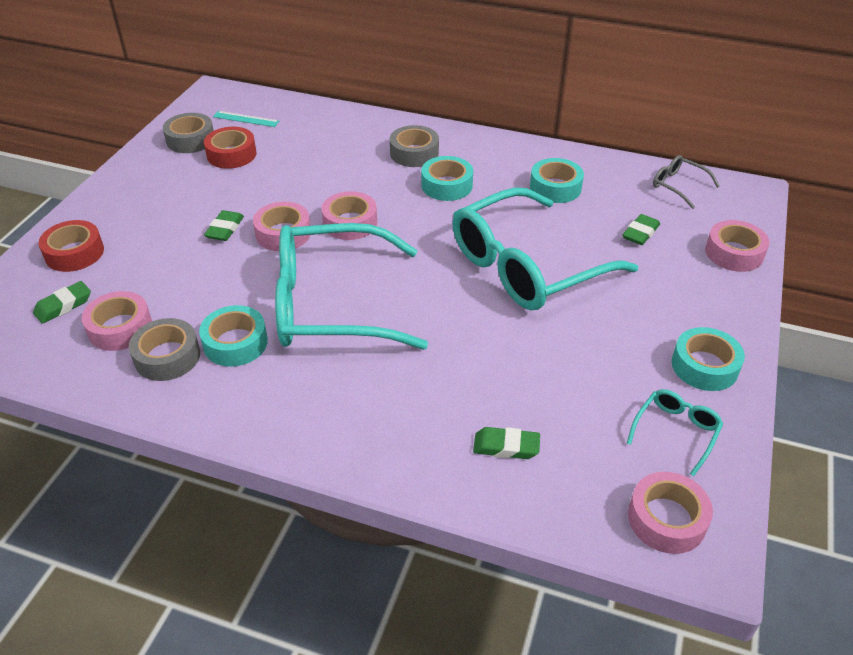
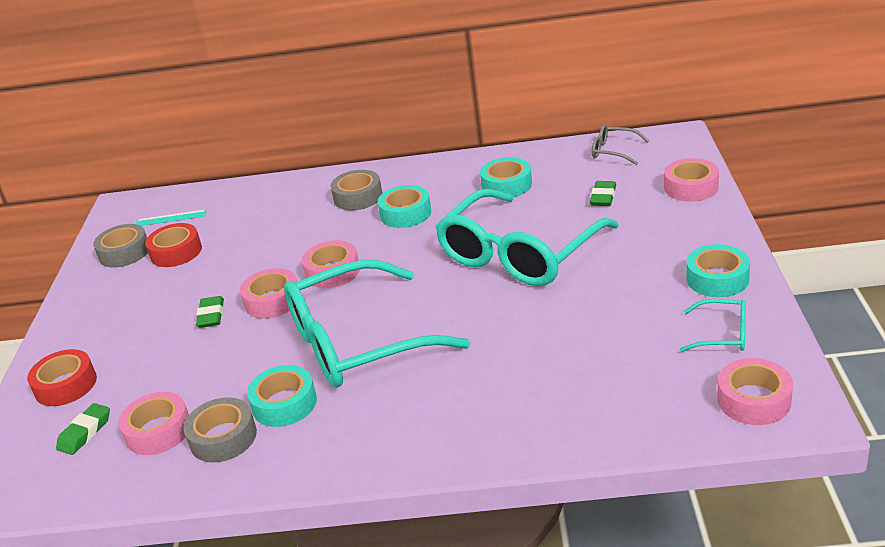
camera: 15 degrees left, 10 degrees down
(506, 447) = (587, 396): green eraser -> none
(676, 431) = (723, 334): turquoise glasses -> turquoise glasses turned 90 degrees clockwise

